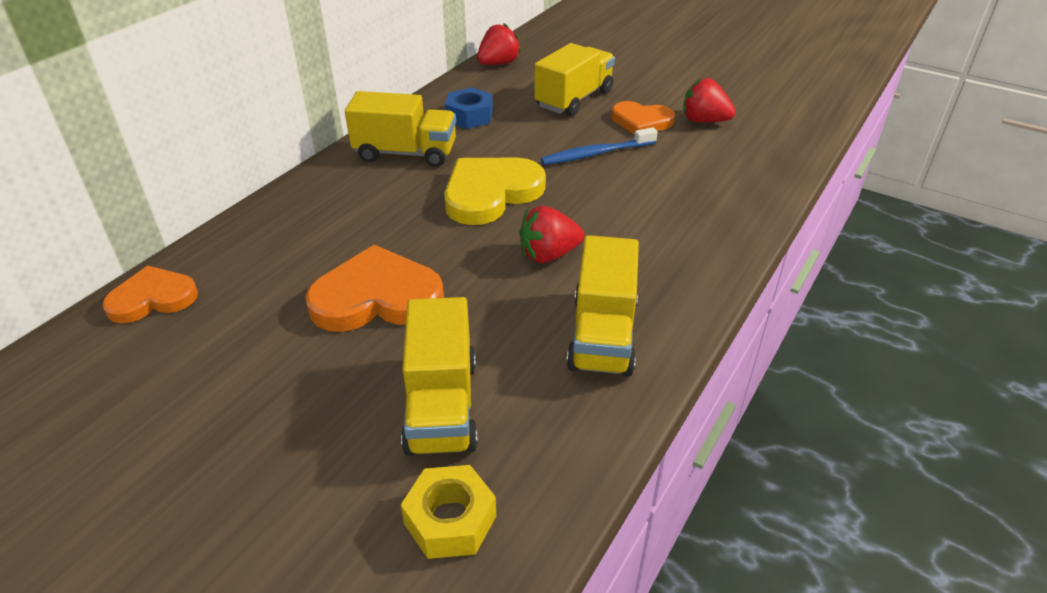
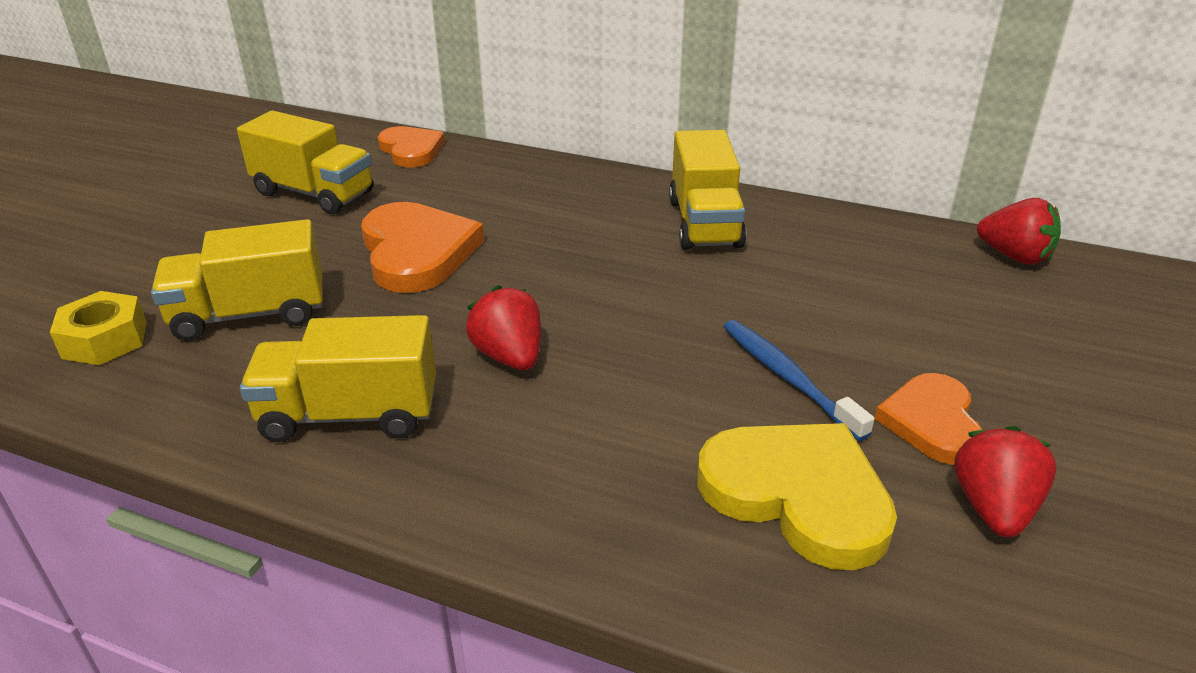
camera: 80 degrees right, 5 degrees down
(469, 116) = (828, 254): blue nut -> none
(490, 193) = (637, 295): yellow heart -> yellow heart (798, 495)
(574, 99) = (955, 341): yellow truck -> yellow truck (314, 193)

